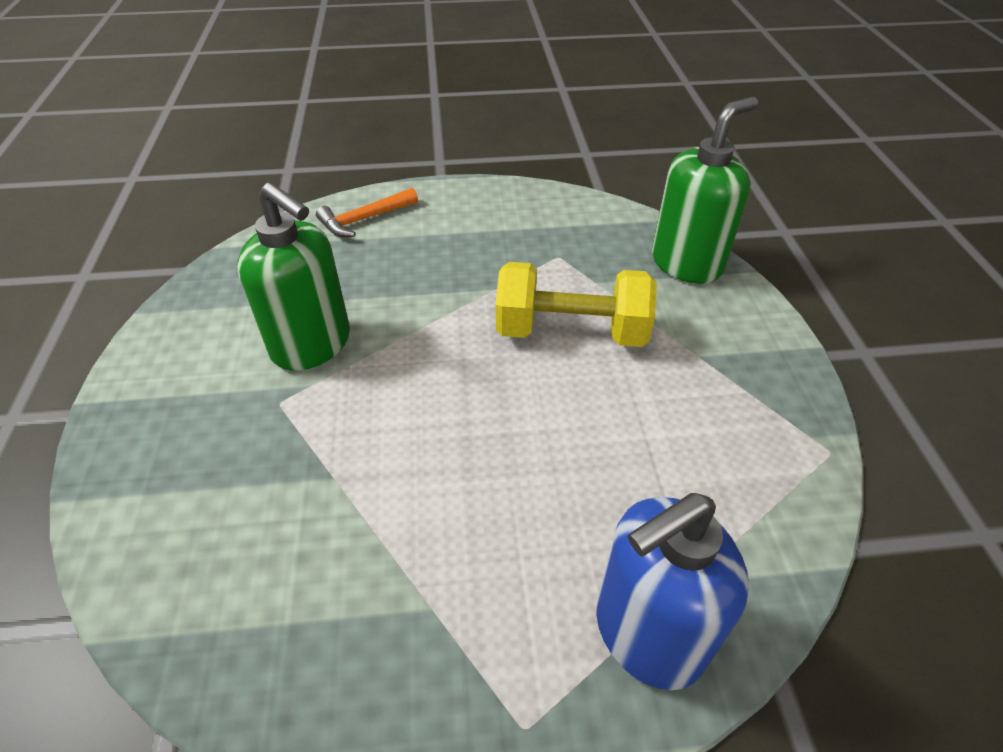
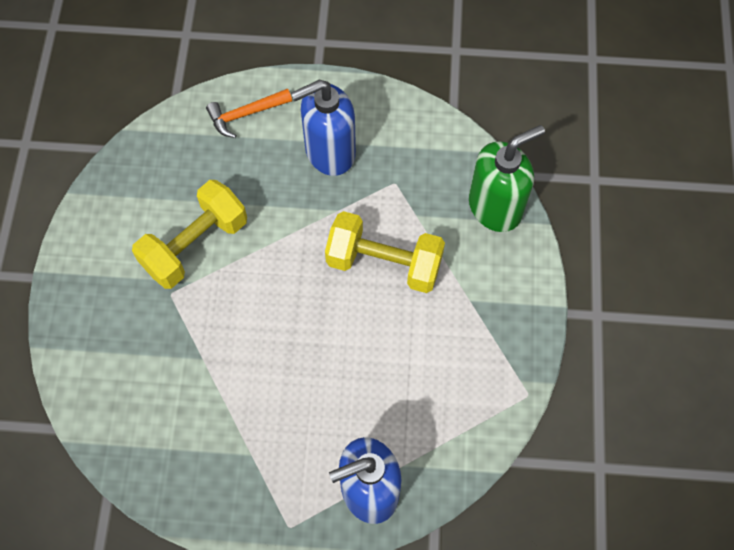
camera: 10 degrees right, 20 degrees up
(312, 344) = (195, 245): green soap dispenser -> yellow dumbbell
(471, 239) = (329, 152): none -> blue soap dispenser

